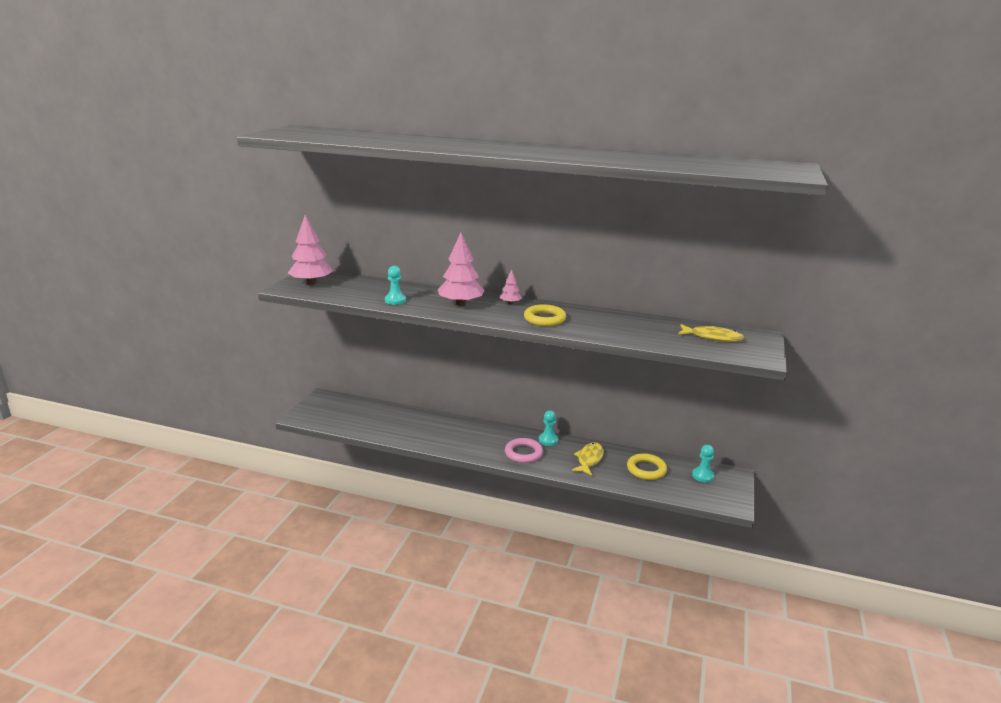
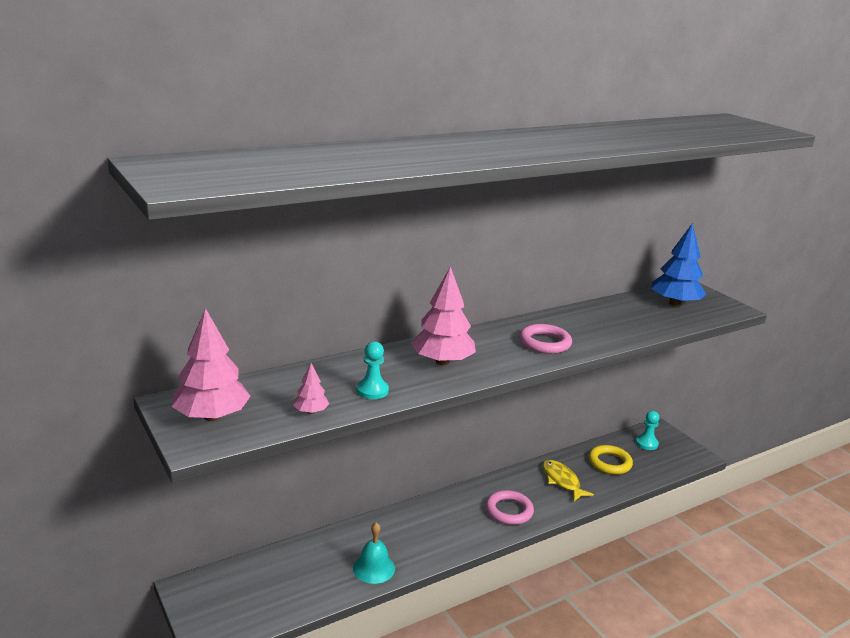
camera: 50 degrees left, 0 degrees up
(405, 434) = (374, 568): none -> turquoise bell
(510, 303) = (479, 338): pink tree -> pink tree (310, 411)
(544, 319) = (544, 343): yellow ring -> pink ring
(548, 440) = (503, 483): turquoise pawn -> none
(713, 337) = (675, 303): yellow fish -> blue tree

